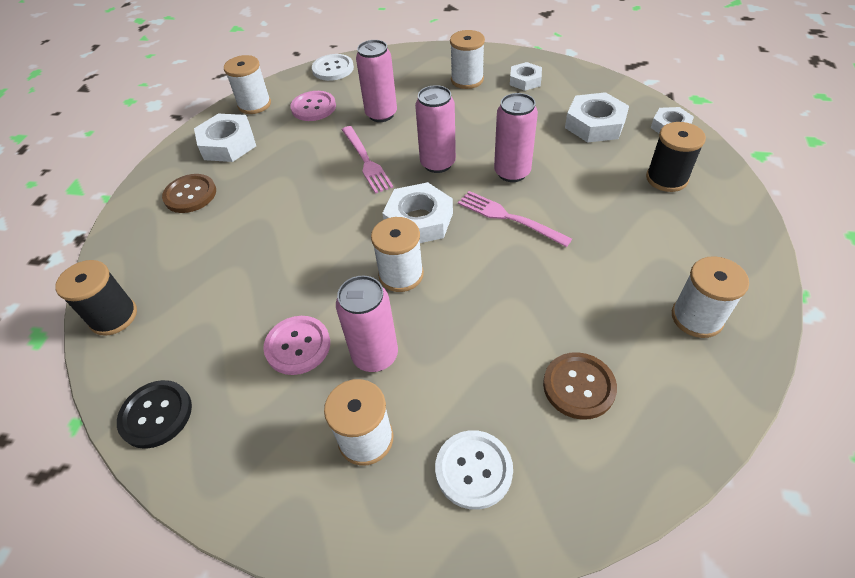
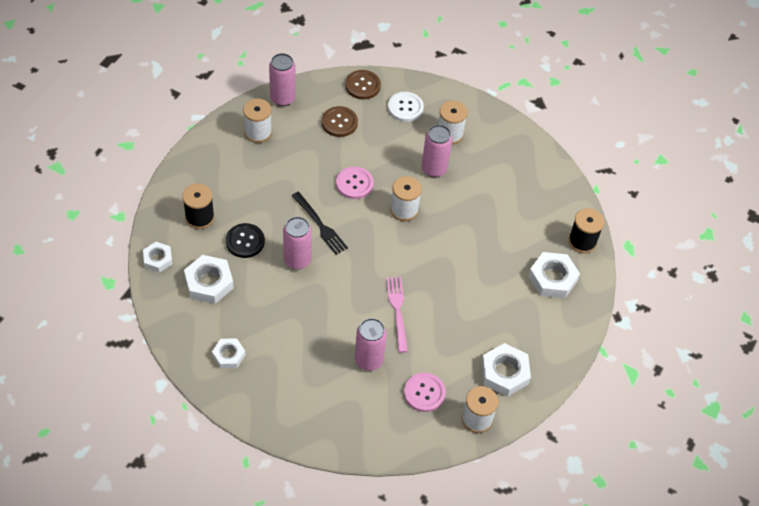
camera: 170 degrees left, 5 degrees up
(156, 415) = (552, 177): black button -> black button (245, 241)
(190, 195) = (536, 326): brown button -> brown button (363, 85)
(298, 346) = (474, 187): pink button -> pink button (354, 184)
(333, 69) = (393, 446): white button -> none
(419, 220) = (378, 244): white nut -> white nut (552, 278)
(437, 163) = (345, 288): pink can -> pink can (282, 98)
(467, 80) = (277, 377): white spool -> none
(508, 217) = (320, 225): pink fork -> black fork

